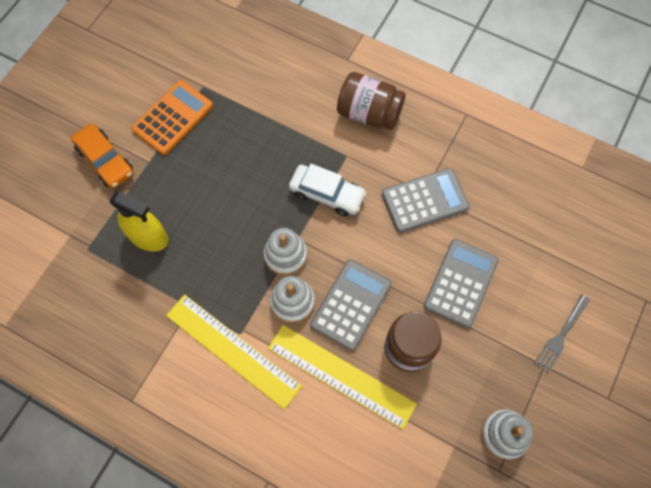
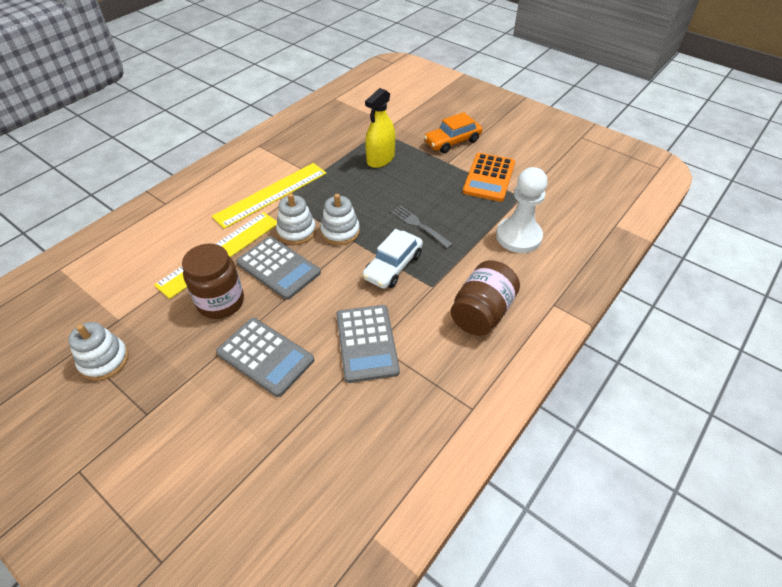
camera: 100 degrees right, 20 degrees down
(173, 118) = (489, 177): orange calculator -> orange calculator turned 60 degrees clockwise
(265, 87) = (518, 236): none -> white pawn
(561, 335) = (169, 441): grey fork -> grey fork (419, 226)

